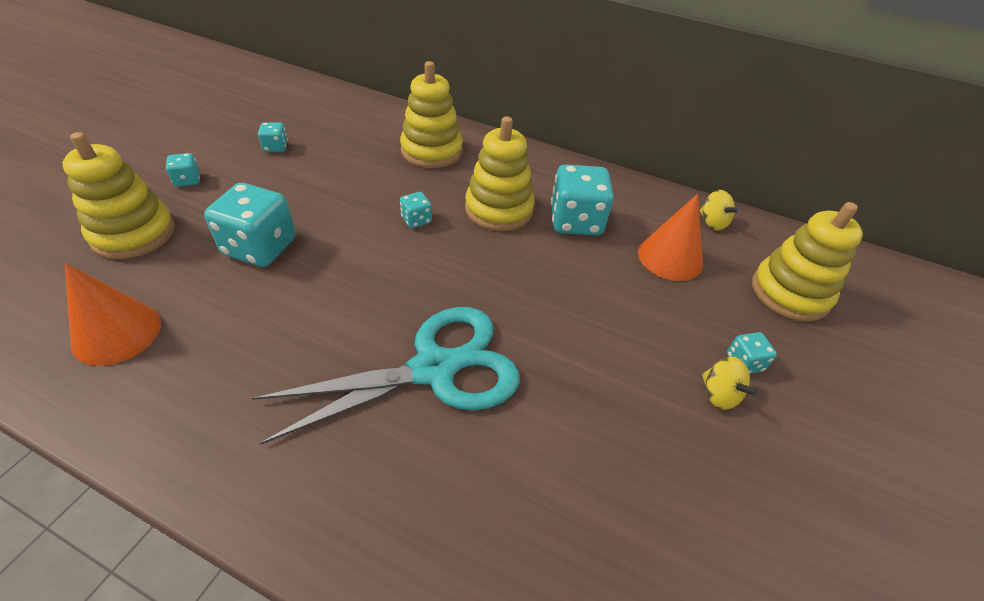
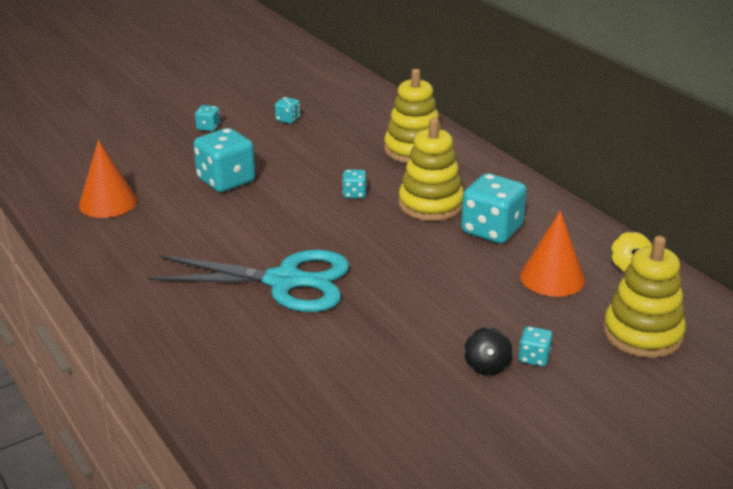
camera: 35 degrees right, 15 degrees down
(133, 233) = (152, 151): yellow stacking toy -> none
(719, 394) = (487, 366): yellow spinning top -> black spinning top

